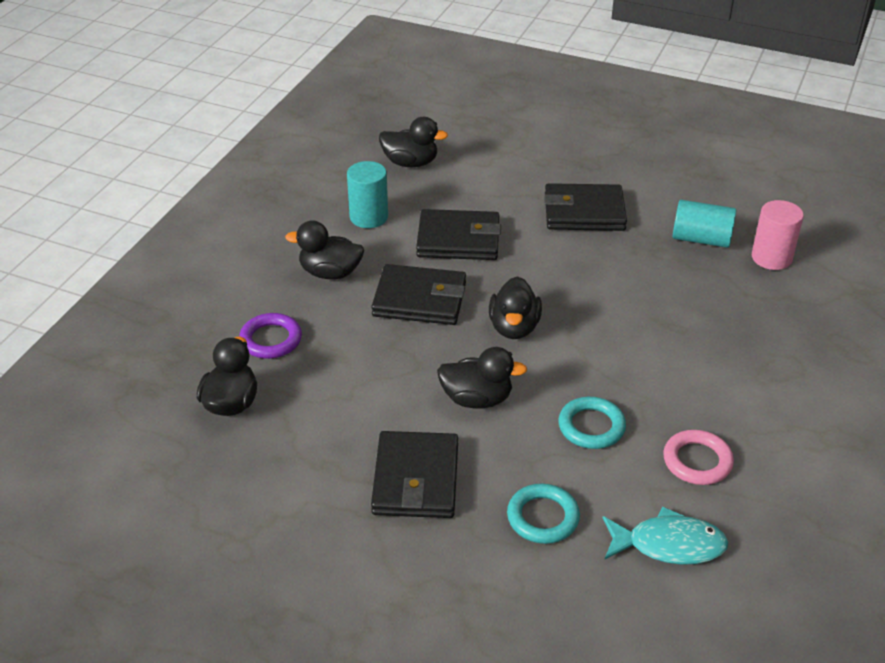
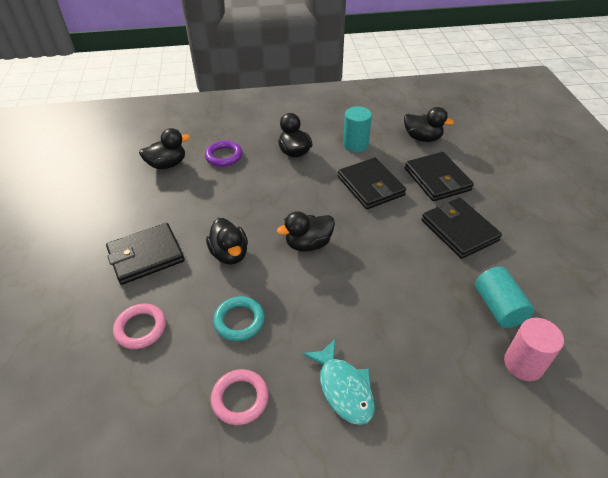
camera: 60 degrees right, 5 degrees up
(410, 163) = (422, 138): black duck -> black duck turned 45 degrees counterclockwise
(419, 299) = (301, 193): black wallet -> black wallet (437, 179)
(543, 517) = (141, 328): turquoise ring -> pink ring
(669, 545) = (144, 412): turquoise fish -> turquoise fish (343, 388)

